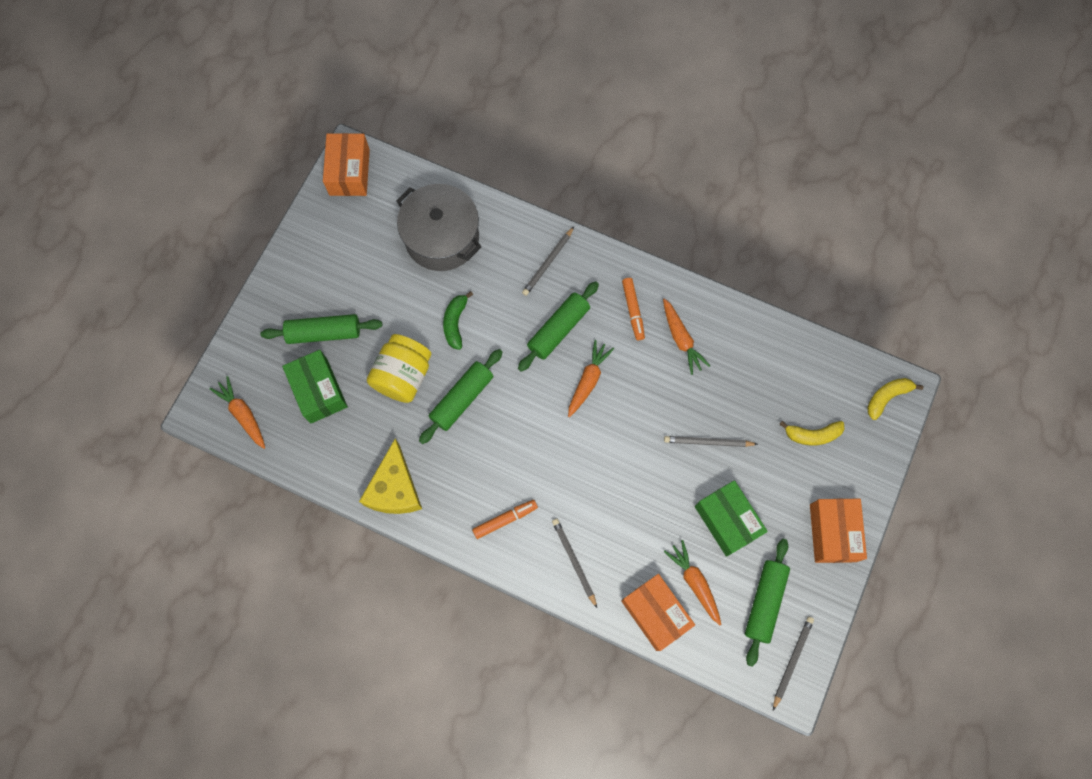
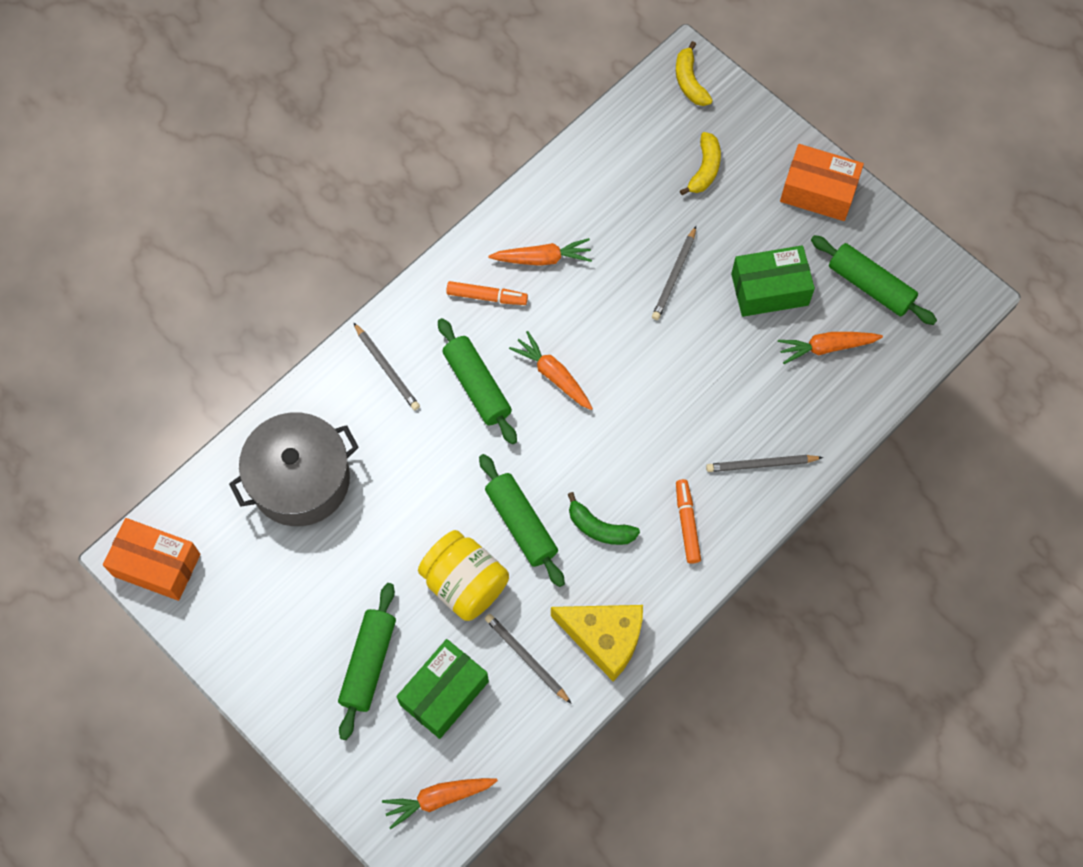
camera: 70 degrees left, 5 degrees down
(319, 391) = (444, 693): green box -> green box turned 45 degrees counterclockwise
(455, 323) = (420, 500): green banana -> green banana (599, 528)
(655, 613) = (847, 399): orange box -> none
(792, 661) = (940, 283): grey pencil -> grey pencil (526, 658)

